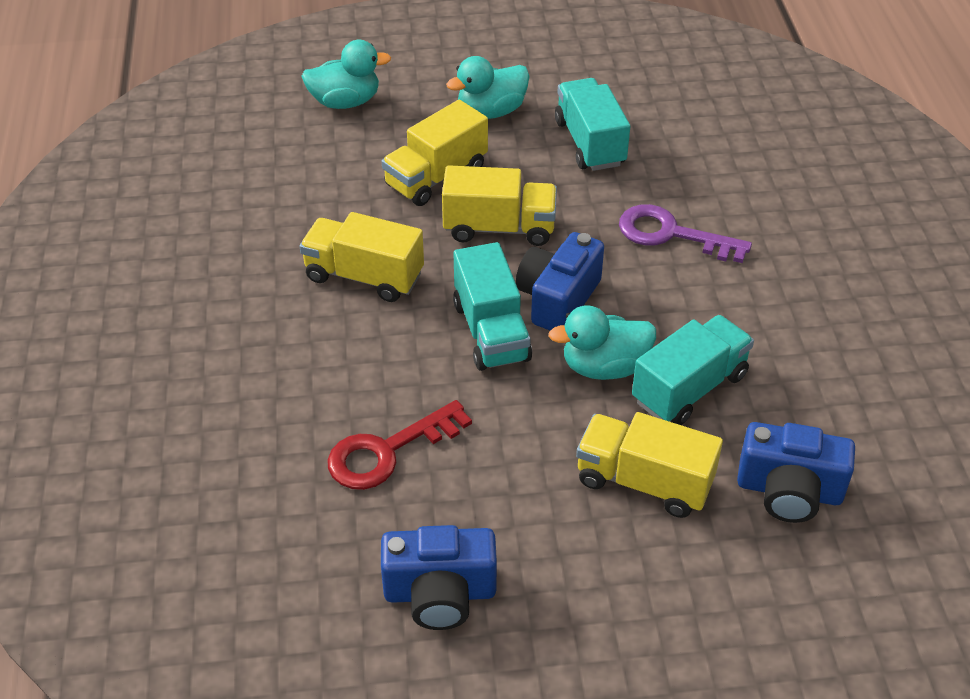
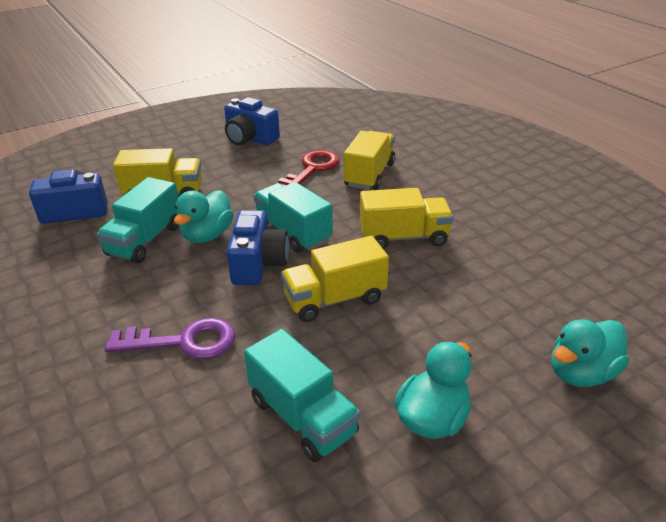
camera: 155 degrees right, 10 degrees down
(436, 177) = (421, 325): yellow truck -> yellow truck (369, 175)
(440, 593) = (250, 138): blue camera -> blue camera turned 120 degrees counterclockwise
(604, 367) = (207, 235): turquoise duck -> turquoise duck turned 150 degrees clockwise

